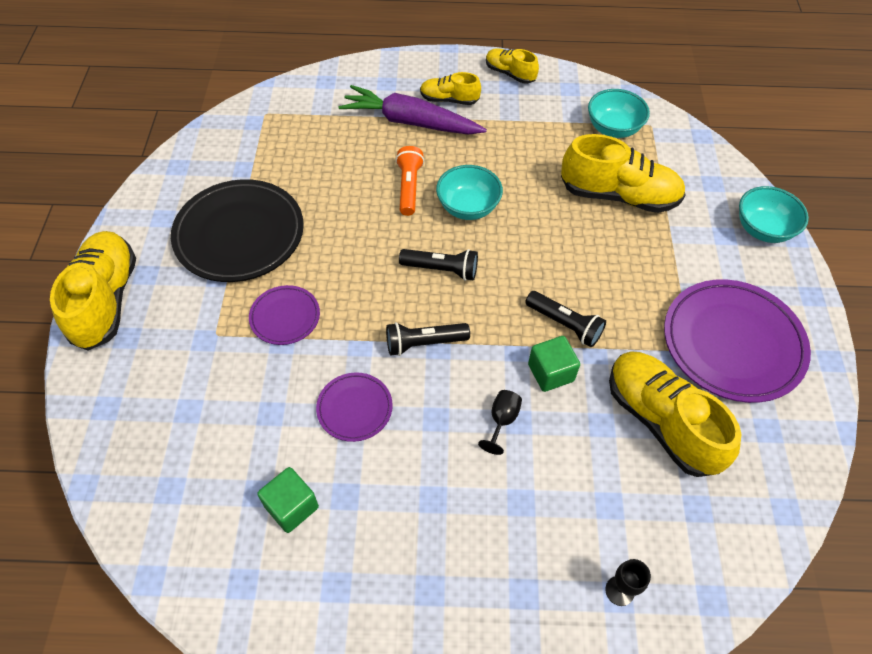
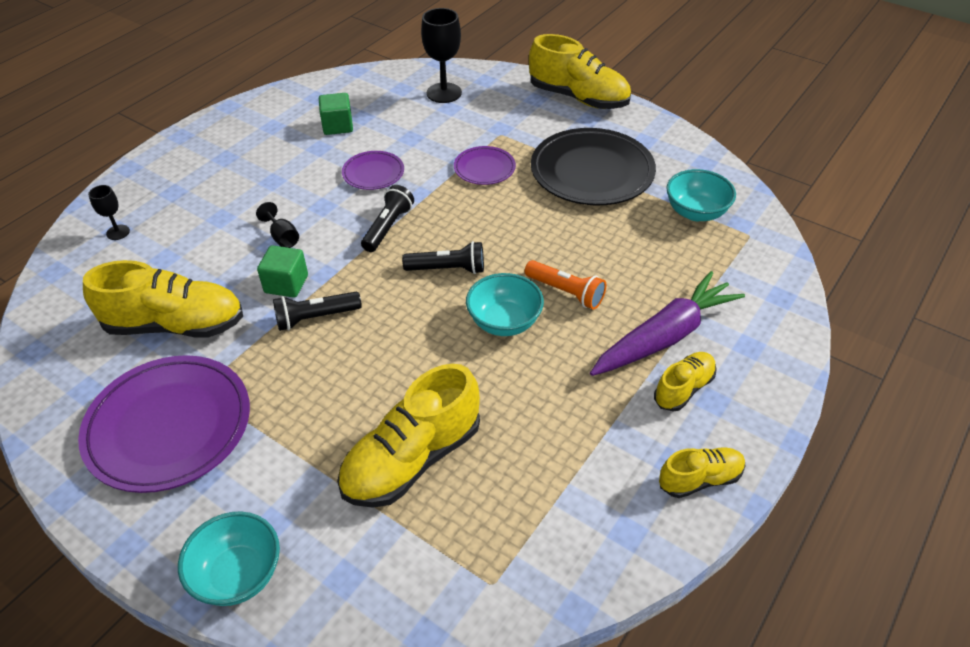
camera: 125 degrees right, 10 degrees down
(157, 435) = (444, 93): none -> black goblet
(441, 270) = (448, 269): black flashlight -> black flashlight turned 135 degrees counterclockwise
(613, 129) = (518, 531): turquoise bowl -> turquoise bowl (696, 212)

